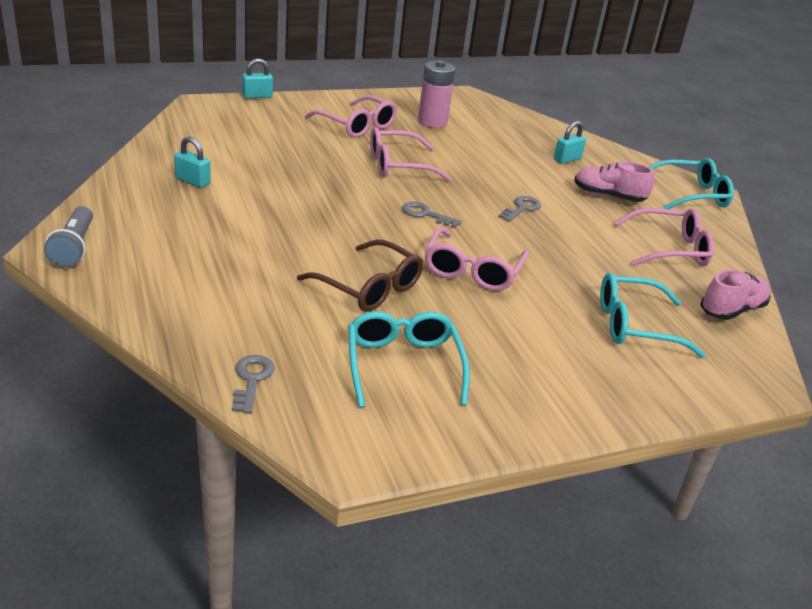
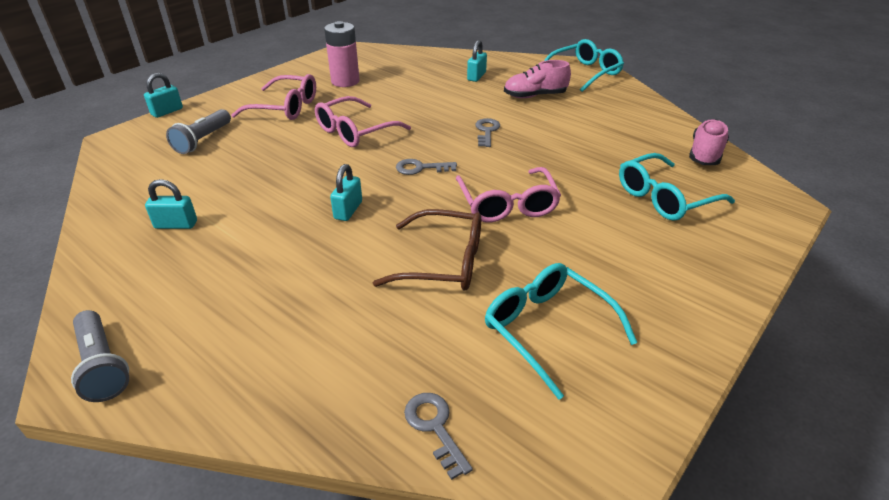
camera: 25 degrees left, 5 degrees up
(265, 128) = (203, 140): none -> grey flashlight
(331, 221) = (348, 210): none -> turquoise padlock
(669, 249) = (618, 122): pink glasses -> none

